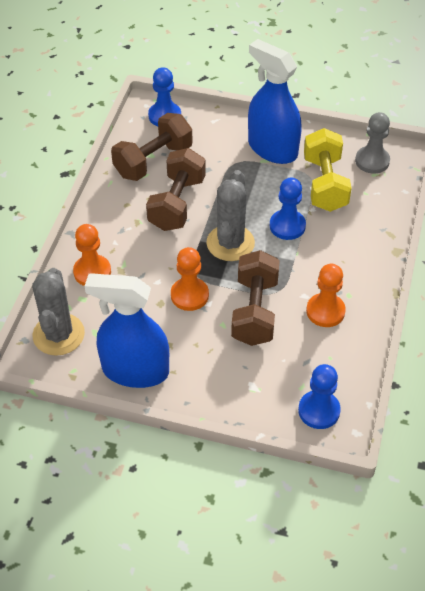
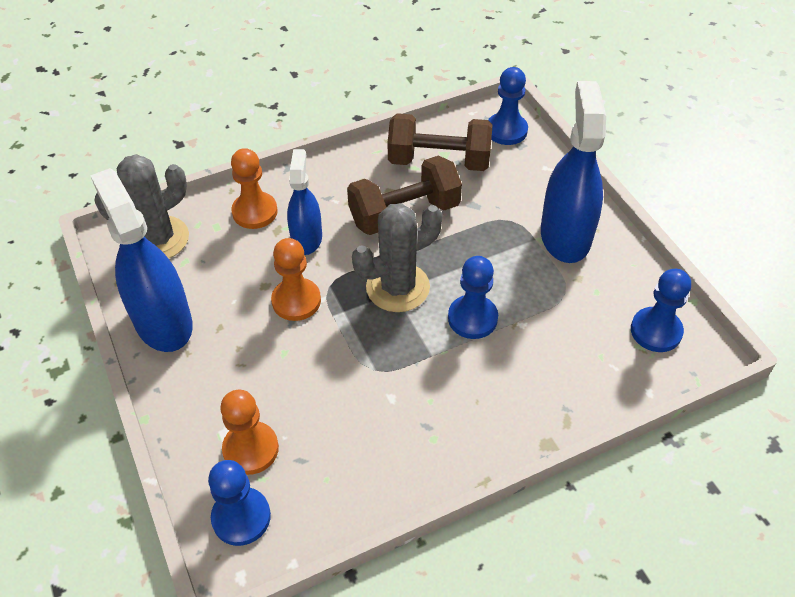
camera: 50 degrees right, 0 degrees up
(144, 260) = (306, 238): none -> blue spray bottle
(255, 311) = (326, 368): brown dumbbell -> none
(325, 184) = (569, 311): yellow dumbbell -> none
(325, 311) = (387, 431): orange pawn -> orange pawn (251, 449)
(372, 161) = (656, 331): grey pawn -> blue pawn

